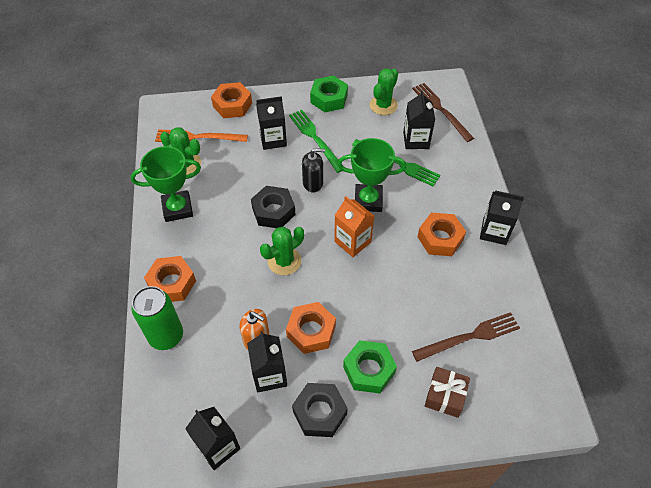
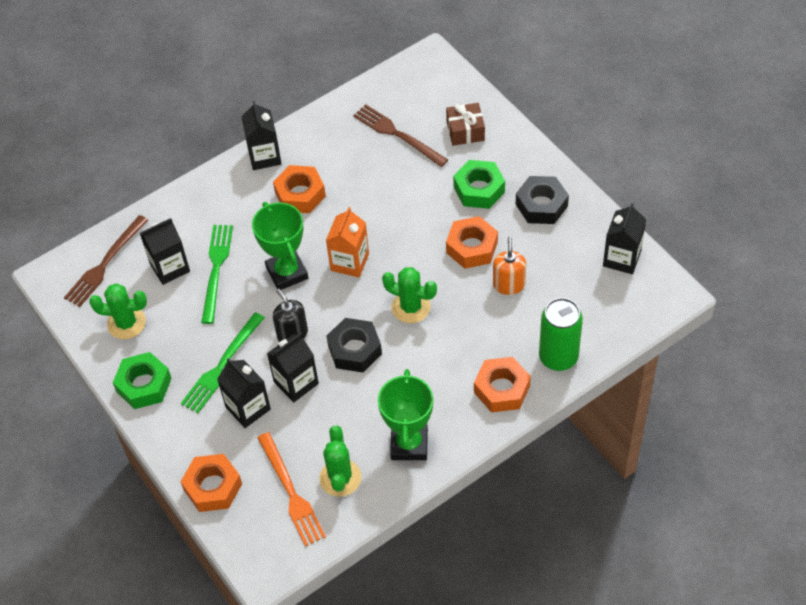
camera: 115 degrees left, 0 degrees up
(177, 208) = (409, 444): green trophy -> green trophy turned 45 degrees clockwise
(269, 375) = (535, 256): black carton -> black carton (296, 383)

